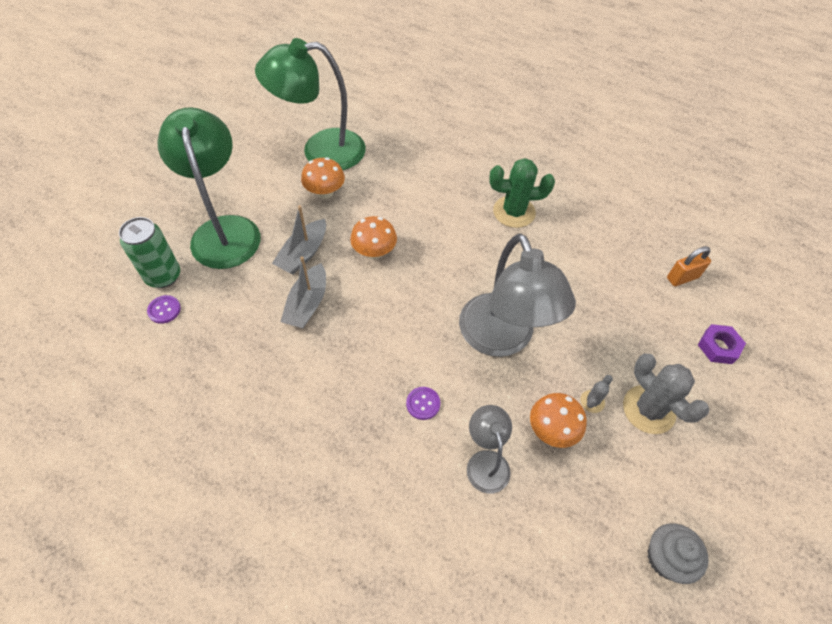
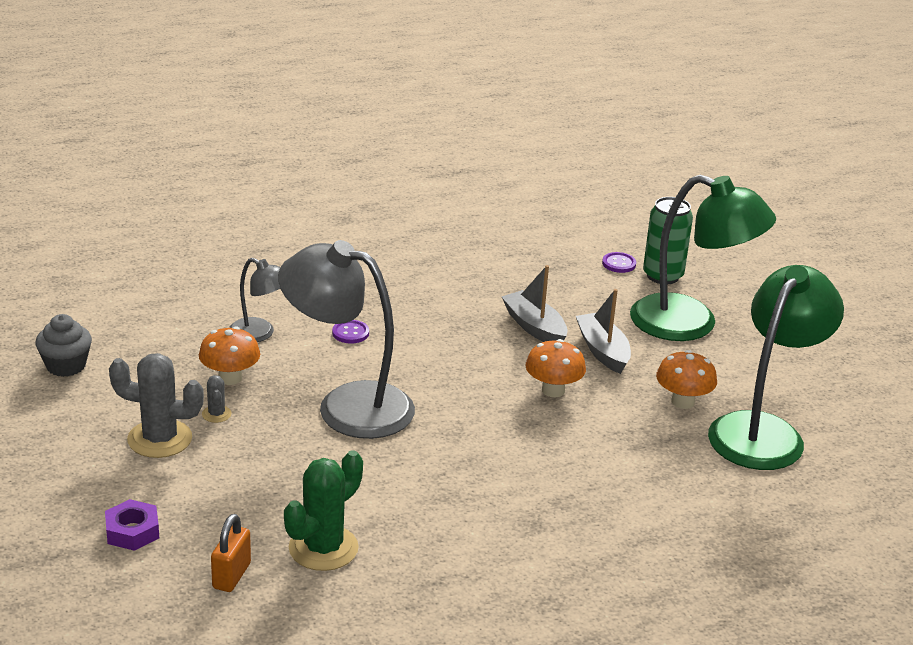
camera: 130 degrees right, 25 degrees down
(514, 212) = (492, 514): green cactus -> green cactus (323, 548)

